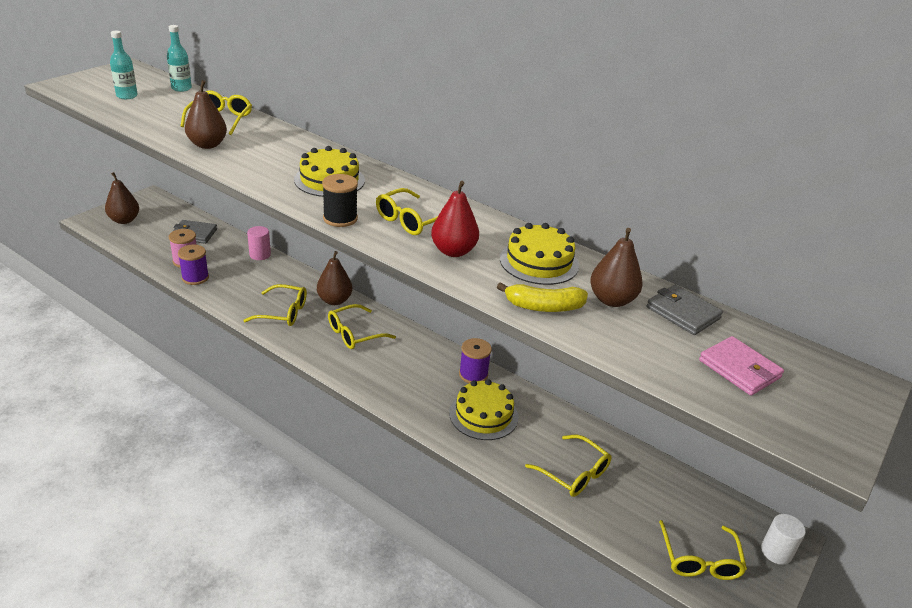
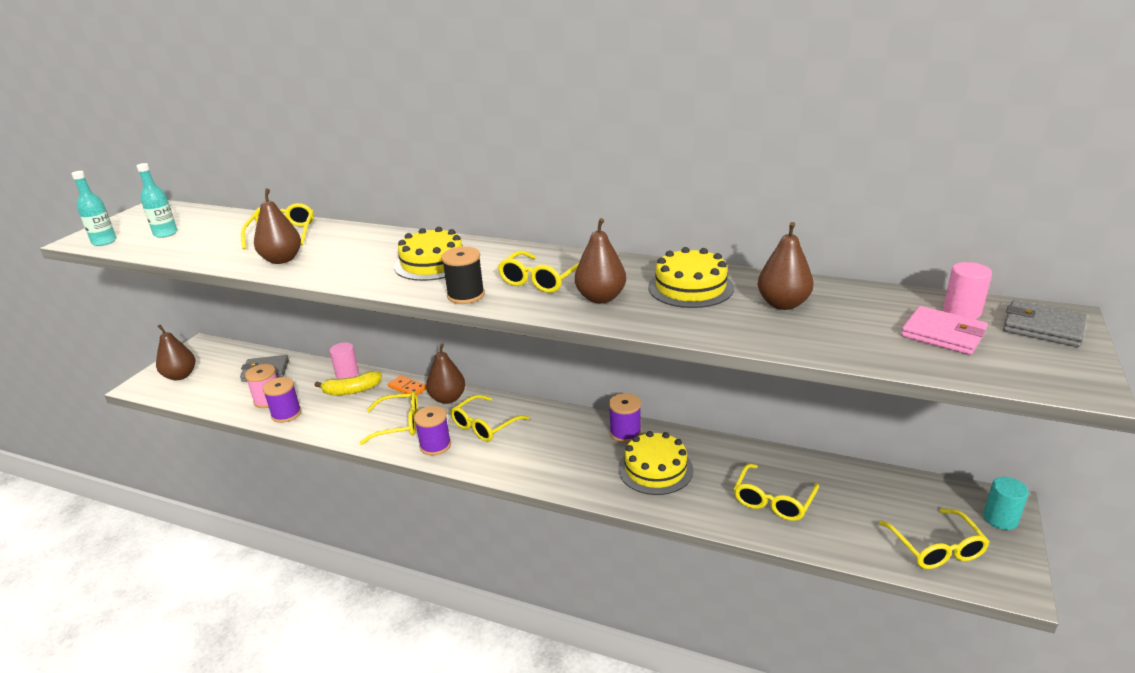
camera: 10 degrees left, 5 degrees down
(181, 88) = (223, 214): turquoise bottle -> turquoise bottle (104, 242)
(304, 281) = (407, 388): none -> orange domino
(305, 340) = (435, 445): none -> purple spool
(453, 251) = (600, 298): red pear -> brown pear
(543, 307) = (723, 326): yellow banana -> yellow banana (351, 390)
(574, 473) = (773, 501): yellow glasses -> yellow glasses turned 90 degrees clockwise
(682, 313) = (856, 299): grey wallet -> grey wallet (1042, 327)
(774, 352) = (962, 311): none -> pink cylinder
(776, 552) = (1000, 519): white cylinder -> turquoise cylinder

